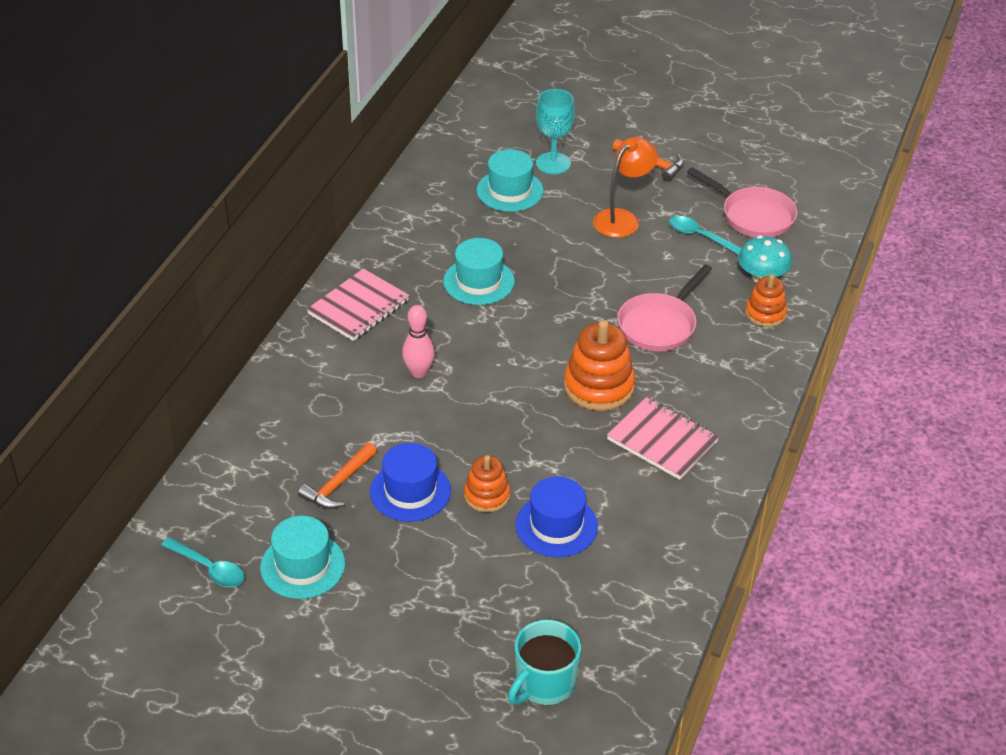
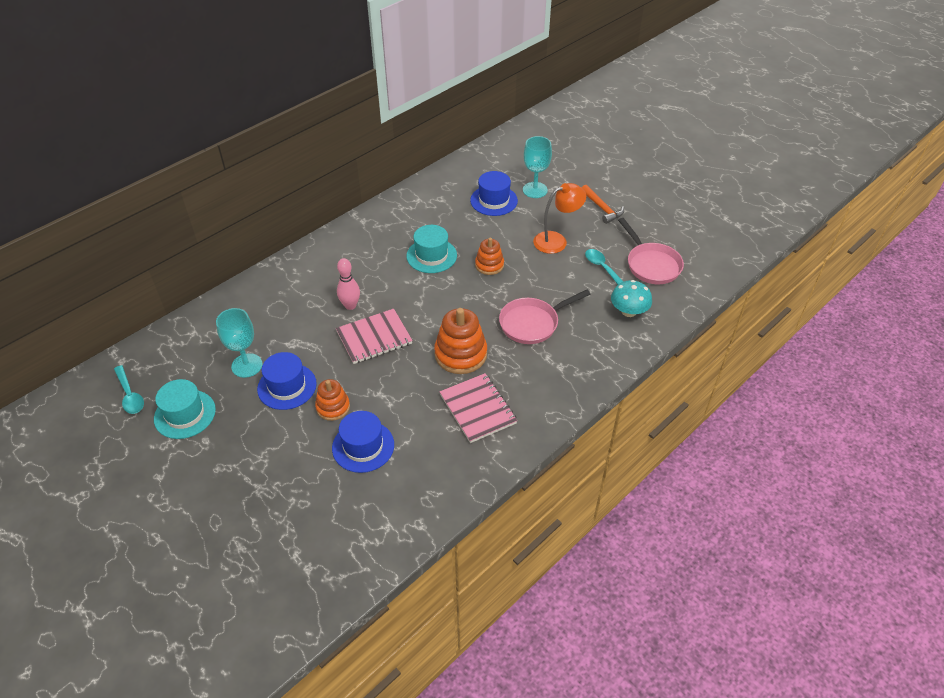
camera: 25 degrees right, 5 degrees up
(338, 484) = (247, 365): orange hammer -> turquoise goblet
(358, 307) = (344, 250): pink notebook -> pink notebook (374, 338)
(510, 191) = (494, 200): turquoise hat -> blue hat
(544, 684) = (272, 563): turquoise mug -> none
(765, 313) = (614, 338): orange stacking toy -> orange stacking toy (489, 265)

